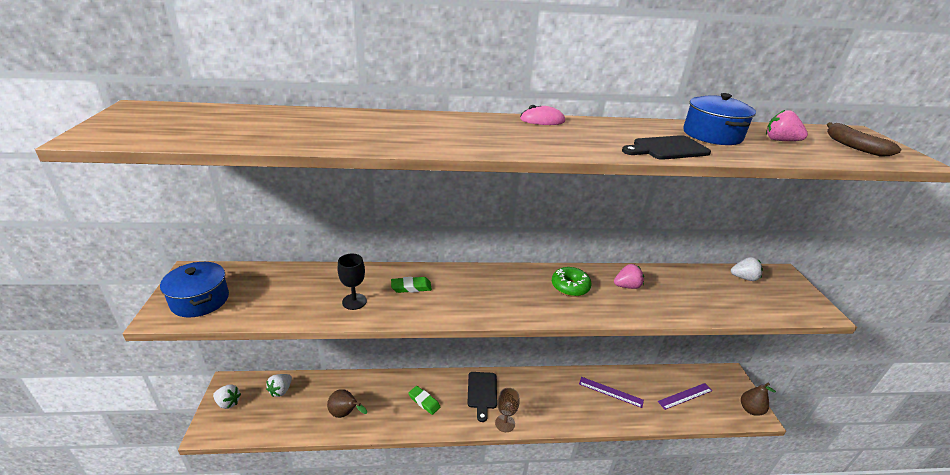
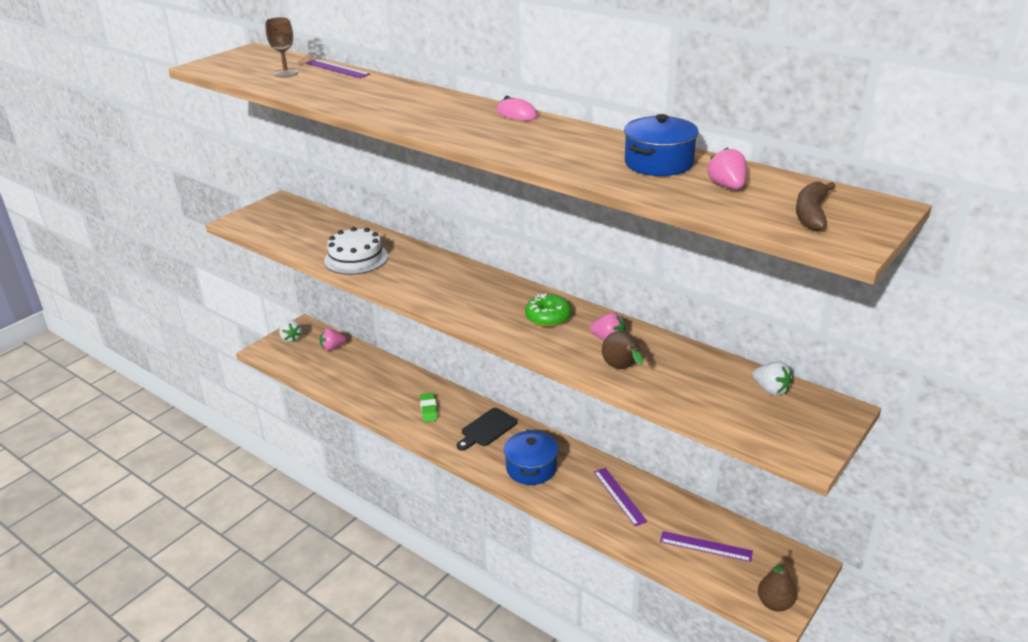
camera: 45 degrees right, 0 degrees up
(200, 300) = (264, 220): blue pot -> blue pot (531, 468)
(281, 390) = (332, 347): white strawberry -> pink strawberry
(290, 111) = (337, 68): none -> purple ruler
(345, 414) = (359, 386): brown pear -> brown pear (622, 368)
(354, 301) = (356, 258): black goblet -> white cake
(411, 287) = (410, 265): green eraser -> none
(505, 423) = (477, 461): brown goblet -> brown goblet (286, 73)
(667, 148) = (569, 161): black cutting board -> none

